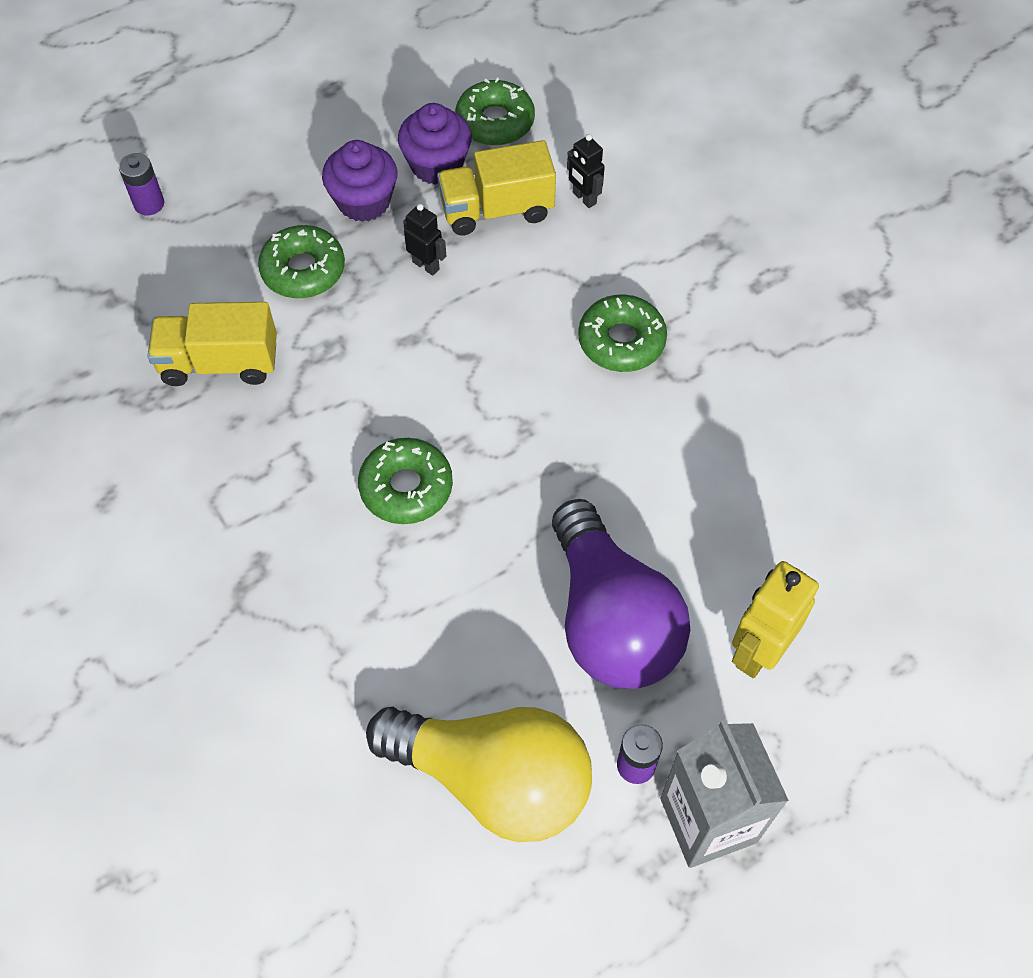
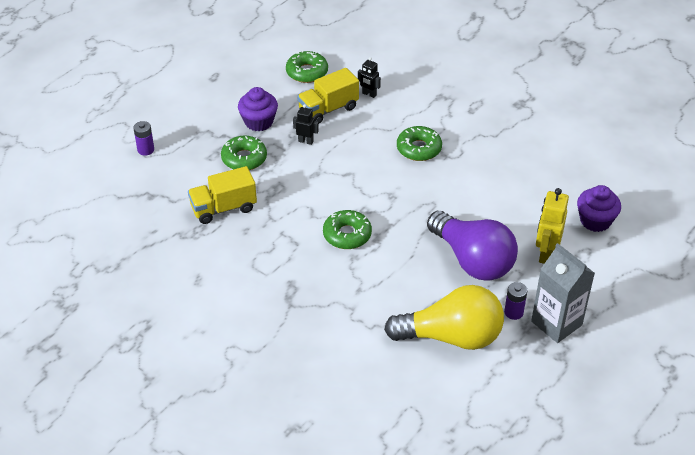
camera: 20 degrees left, 15 degrees down
(436, 165) = (287, 97): purple cupcake -> purple cupcake (595, 221)

